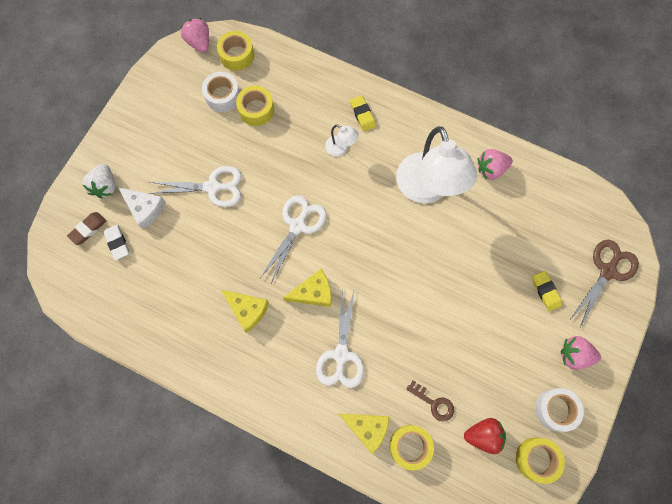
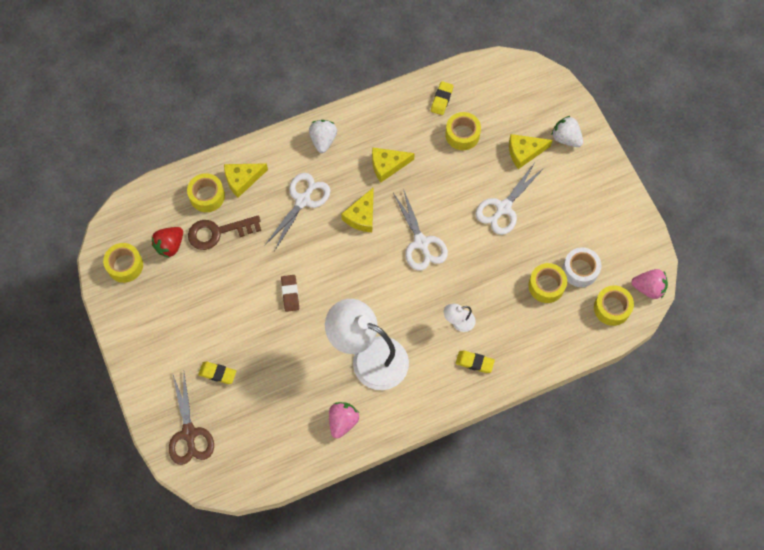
camera: 130 degrees right, 5 degrees down
(88, 229) = (539, 107): brown eraser -> brown eraser (290, 294)
(117, 243) = (511, 118): white eraser -> none
(142, 316) = (441, 99): none -> yellow eraser
(145, 208) = (524, 152): white cheese -> yellow cheese
(166, 271) = (462, 135): none -> yellow tape
(267, 388) = (323, 140): none -> white strawberry
(341, 355) = (303, 200): white scissors -> white scissors turned 75 degrees clockwise
(433, 403) = (218, 232): brown key -> brown key, size x1.62
(555, 409) = (140, 305): white tape -> none
(574, 355) = (159, 351): pink strawberry -> none

